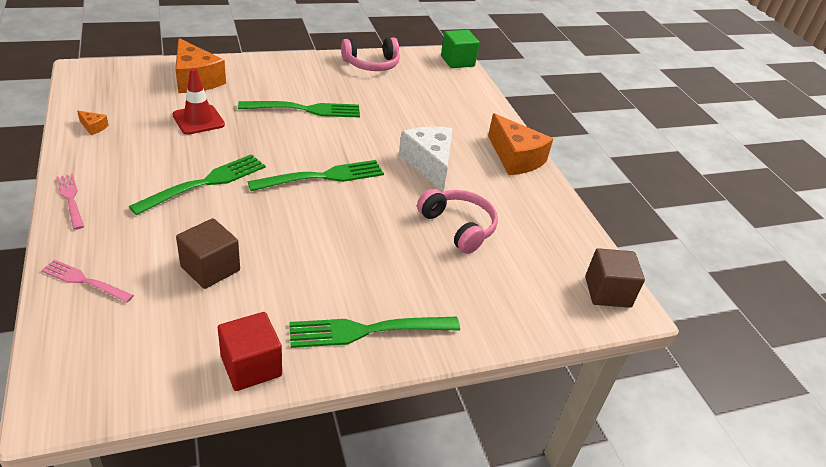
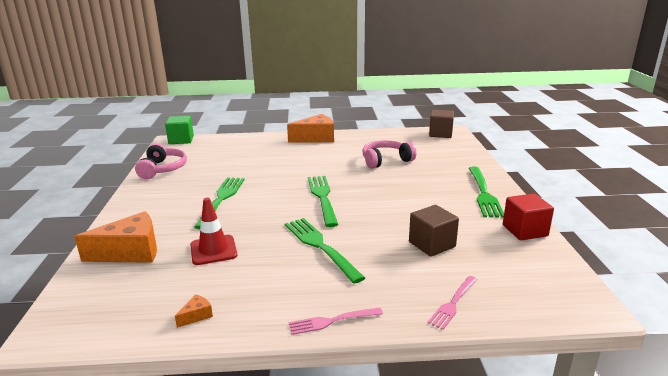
camera: 70 degrees left, 15 degrees down
(429, 164) = (316, 162): white cheese -> none

